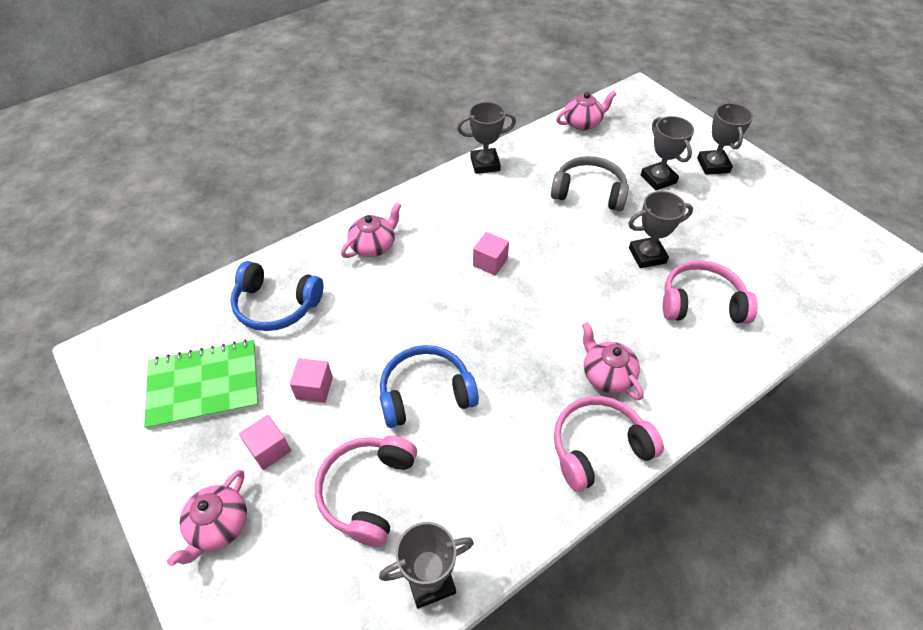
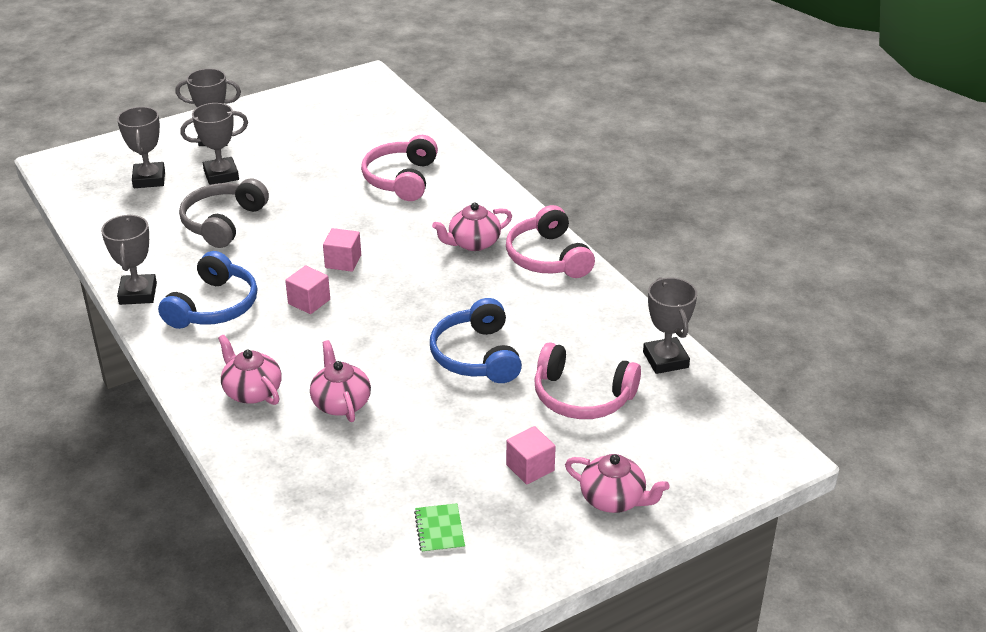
camera: 85 degrees left, 15 degrees down
(204, 385) = (439, 530): green notebook -> green notebook, size x0.45
(276, 305) = (329, 475): blue headphones -> blue headphones (214, 306)
(314, 388) = (458, 436): pink cube -> pink cube (343, 261)
(583, 123) = (96, 211): pink teapot -> pink teapot (341, 403)
(647, 255) = (332, 199): grey trophy -> grey trophy (149, 179)

